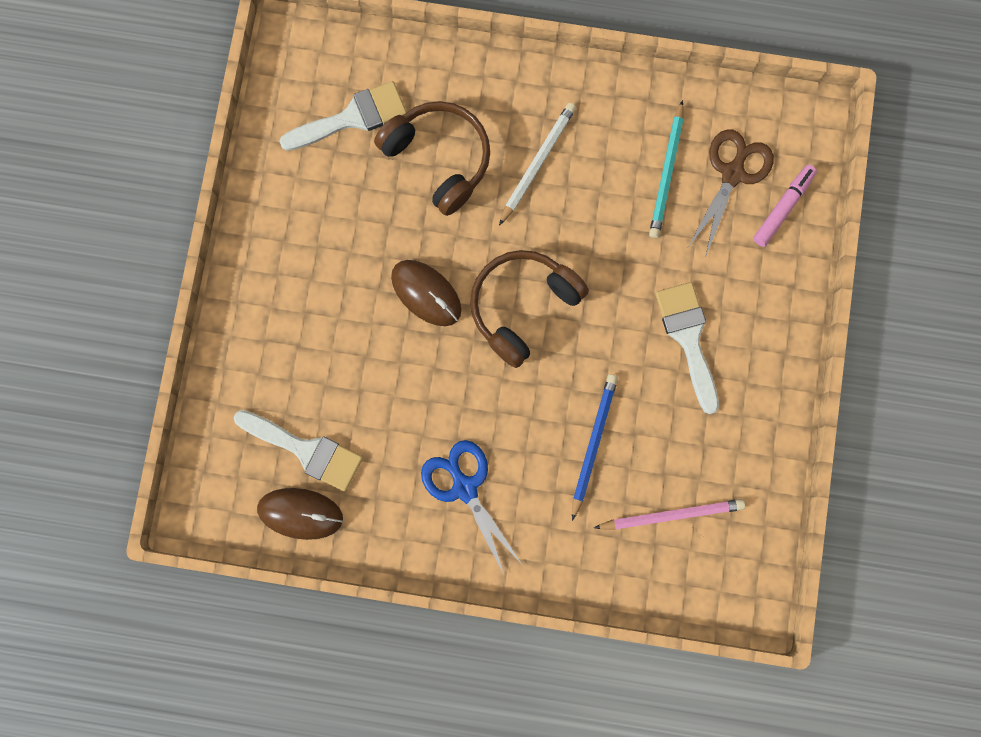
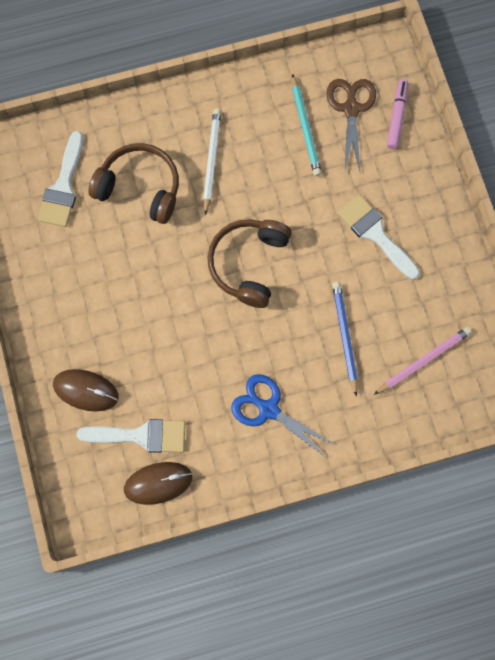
camera: 25 degrees left, 5 degrees down
(352, 118) = (63, 186): white brush -> white brush turned 150 degrees clockwise
(426, 293) = (175, 285): brown mouse -> brown mouse (86, 390)

